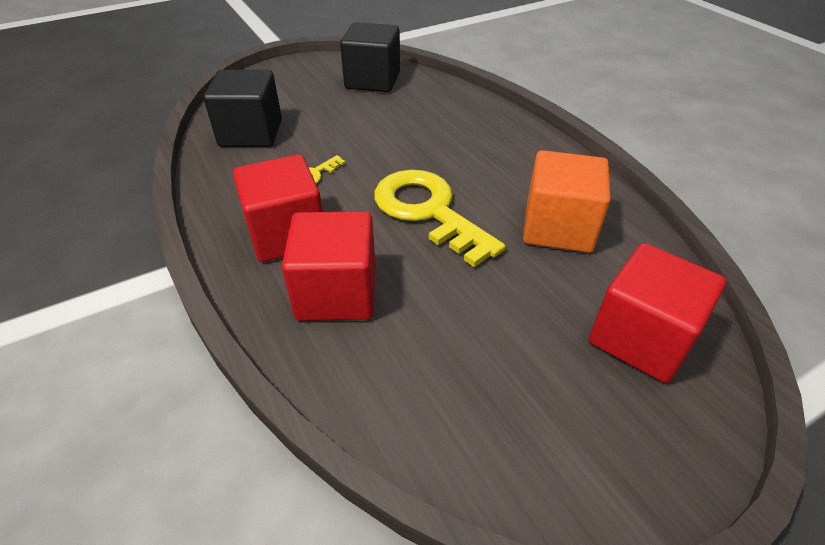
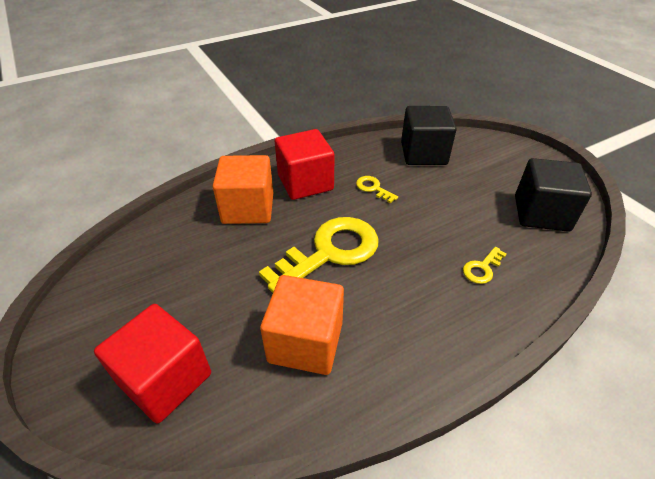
camera: 90 degrees right, 0 degrees up
(336, 293) = (248, 208): red cube -> orange cube
(446, 119) = (482, 268): none -> yellow key

